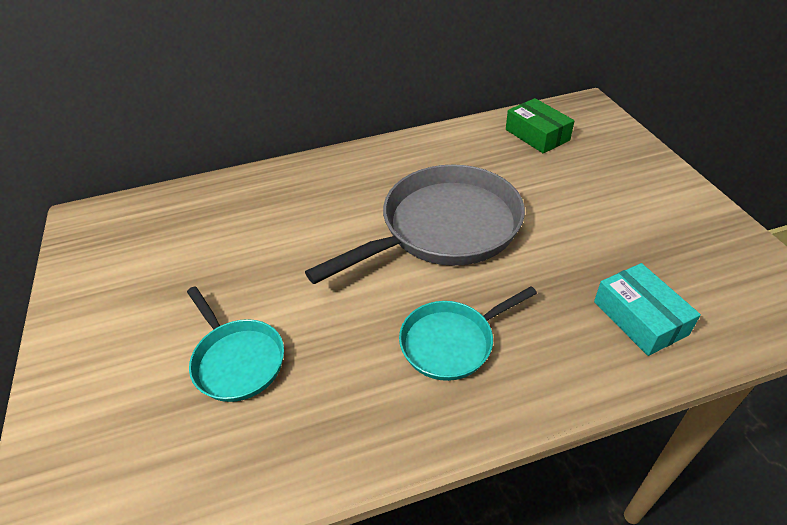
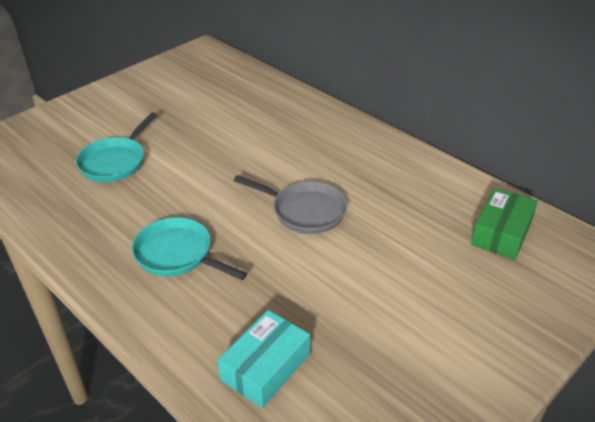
camera: 60 degrees right, 5 degrees down
(443, 228) = (304, 211): grey pan -> grey pan, size x0.55

